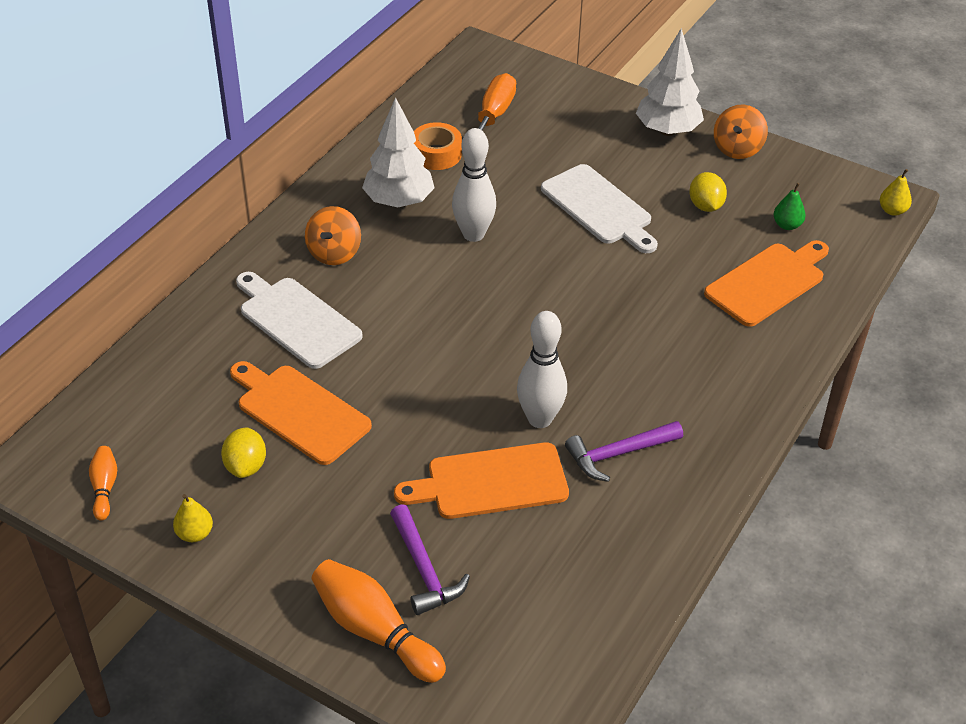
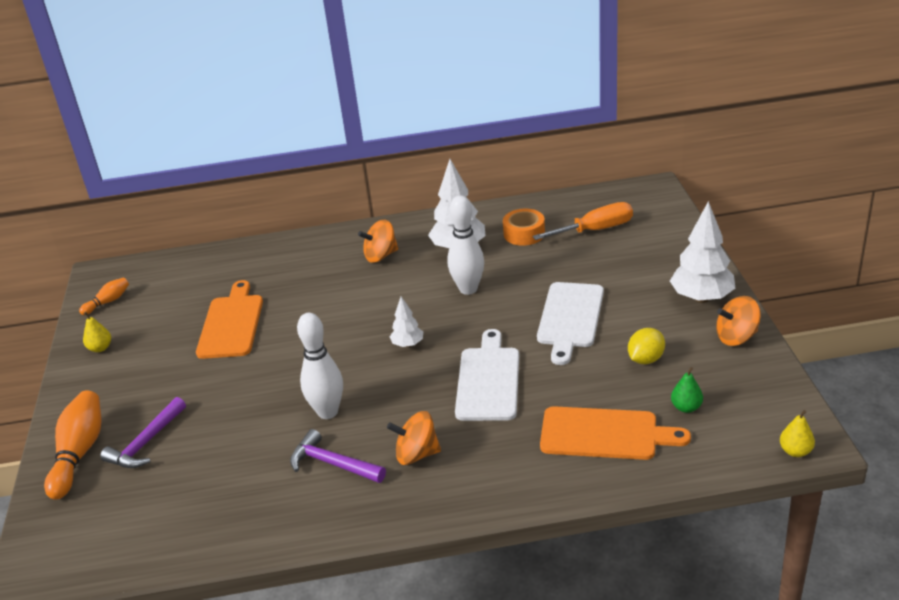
camera: 55 degrees right, 10 degrees down
(246, 466) = (168, 333): yellow lemon -> none
(296, 320) = (306, 278): white cutting board -> white cutting board (488, 380)
(491, 482) = (247, 425): orange cutting board -> none
(506, 316) = (408, 344): none -> white tree
(668, 396) = (416, 454): none -> orange spinning top

